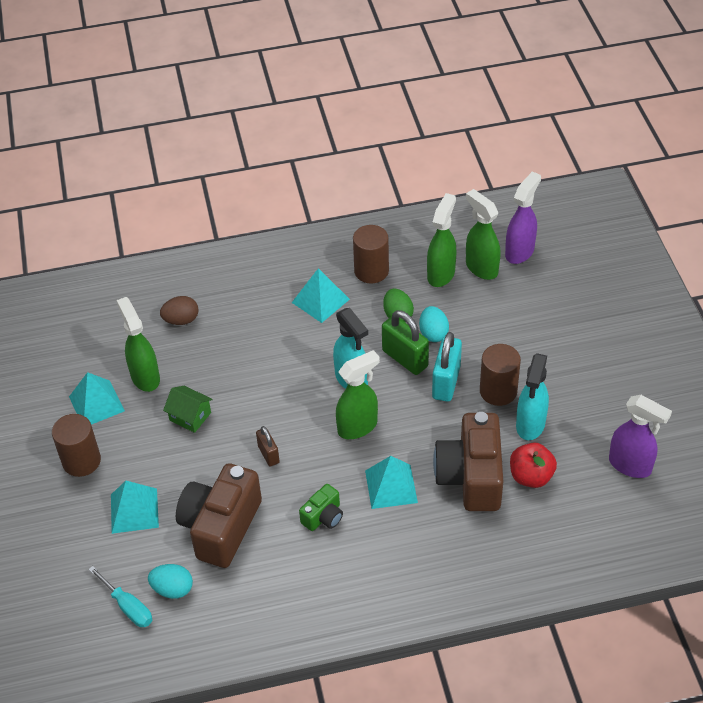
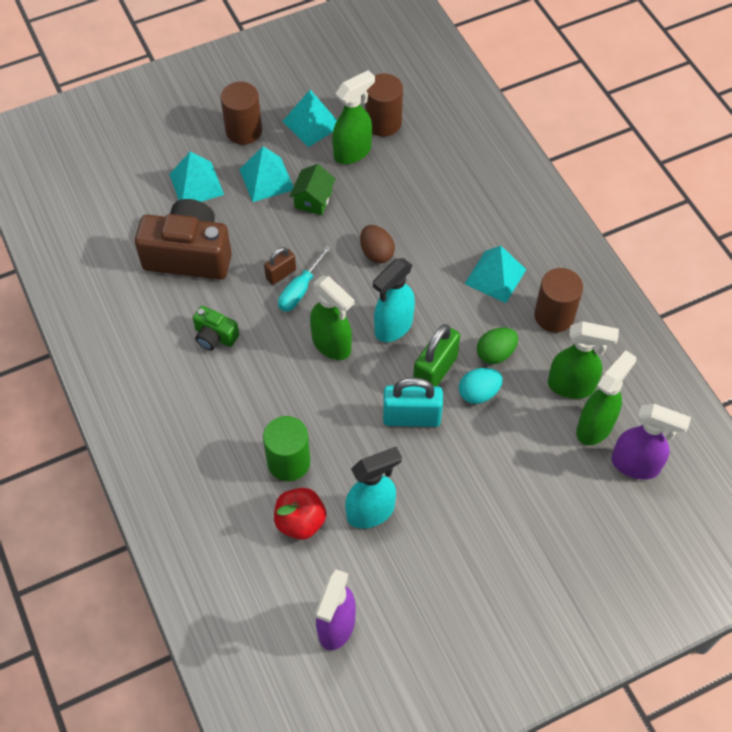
camera: 75 degrees right, 10 degrees up
(128, 607) = (95, 206): turquoise screwdriver -> turquoise screwdriver (300, 290)
(173, 589) = (117, 234): turquoise egg -> none
(181, 320) = (433, 162): brown egg -> brown egg (376, 253)
(391, 486) = (262, 389): turquoise pyramid -> turquoise pyramid (266, 179)
(471, 477) = (288, 462): brown camera -> green cylinder
(498, 391) = (412, 472): brown cylinder -> brown cylinder (383, 123)
(530, 425) = (371, 512): turquoise spray bottle -> turquoise spray bottle turned 150 degrees clockwise

